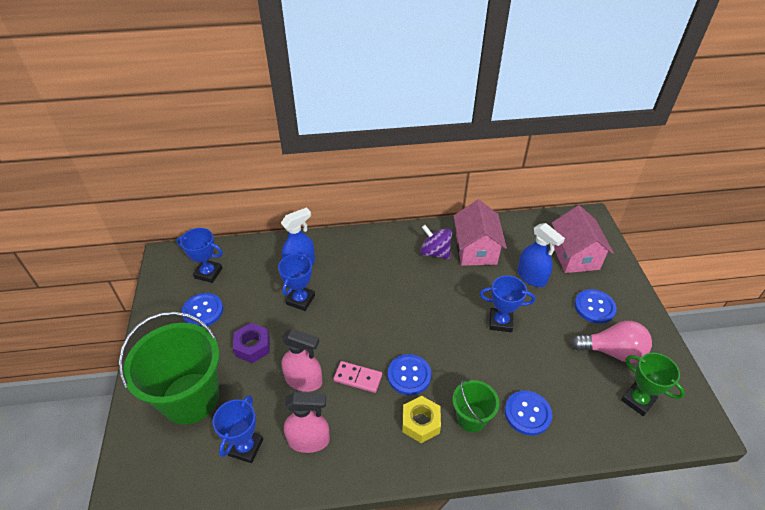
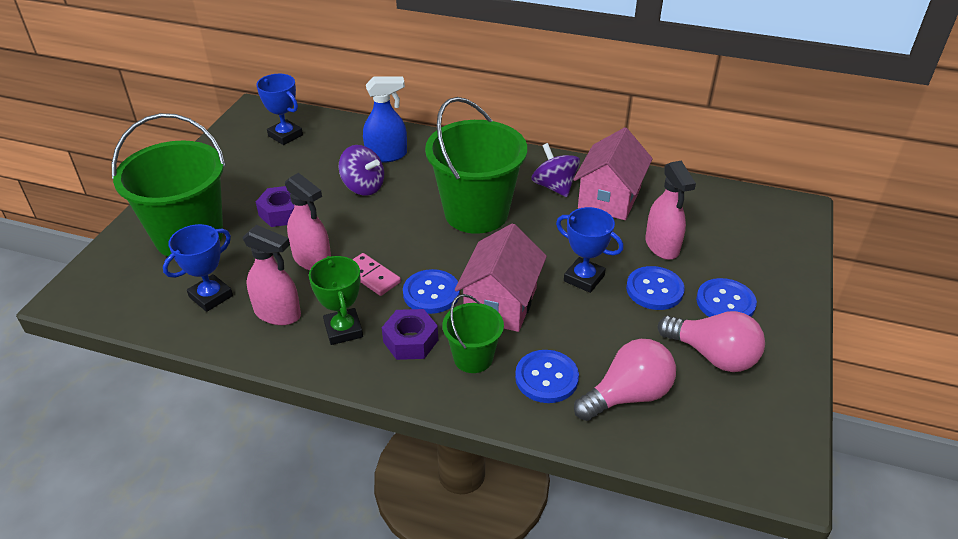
camera: 25 degrees right, 5 degrees down
(203, 311) = (255, 167): blue button -> blue button (654, 289)
(300, 300) = (363, 187): blue trophy -> purple spinning top
(396, 294) = (476, 213): none -> green bucket
(421, 422) = (410, 341): yellow nut -> purple nut
(531, 277) = (662, 246): blue spray bottle -> pink spray bottle
(574, 255) = (741, 241): pink house -> pink house (500, 303)
(583, 405) = (627, 395): none -> pink light bulb
(638, 400) = (708, 417): green trophy -> green trophy (343, 330)

